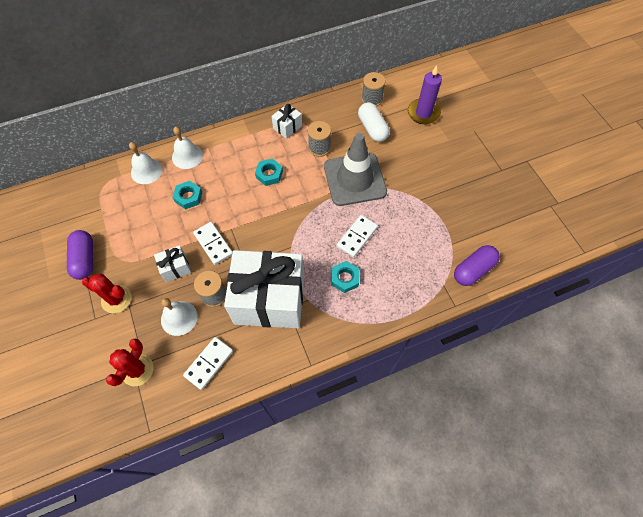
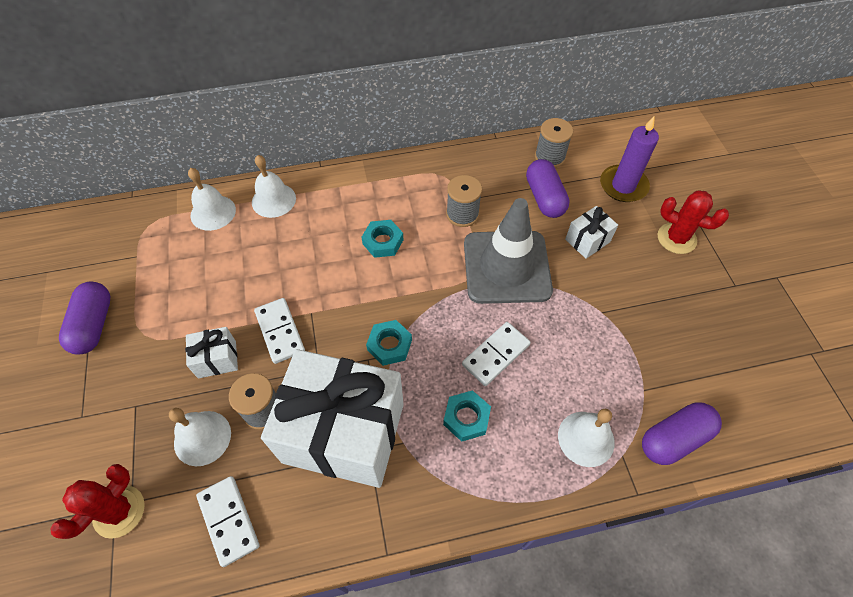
camera: 10 degrees right, 5 degrees down
(116, 299) = (120, 392): red cactus -> red cactus (676, 238)
(188, 197) = (261, 257): turquoise nut -> turquoise nut (389, 345)
(209, 363) = (228, 521): white domino -> white domino turned 75 degrees counterclockwise
(287, 127) = (422, 179): white gift -> white gift (587, 240)
(372, 128) = (544, 198): white capsule -> purple capsule
(420, 278) = (586, 438): none -> white bell

